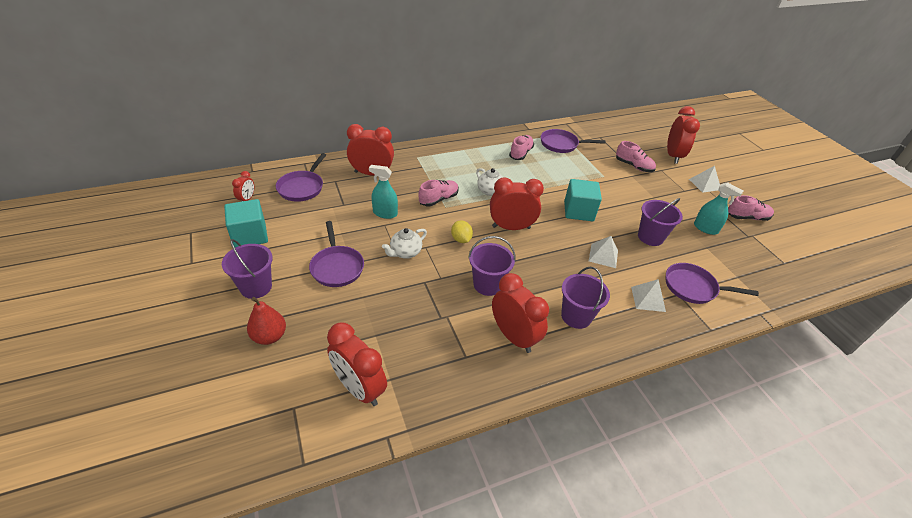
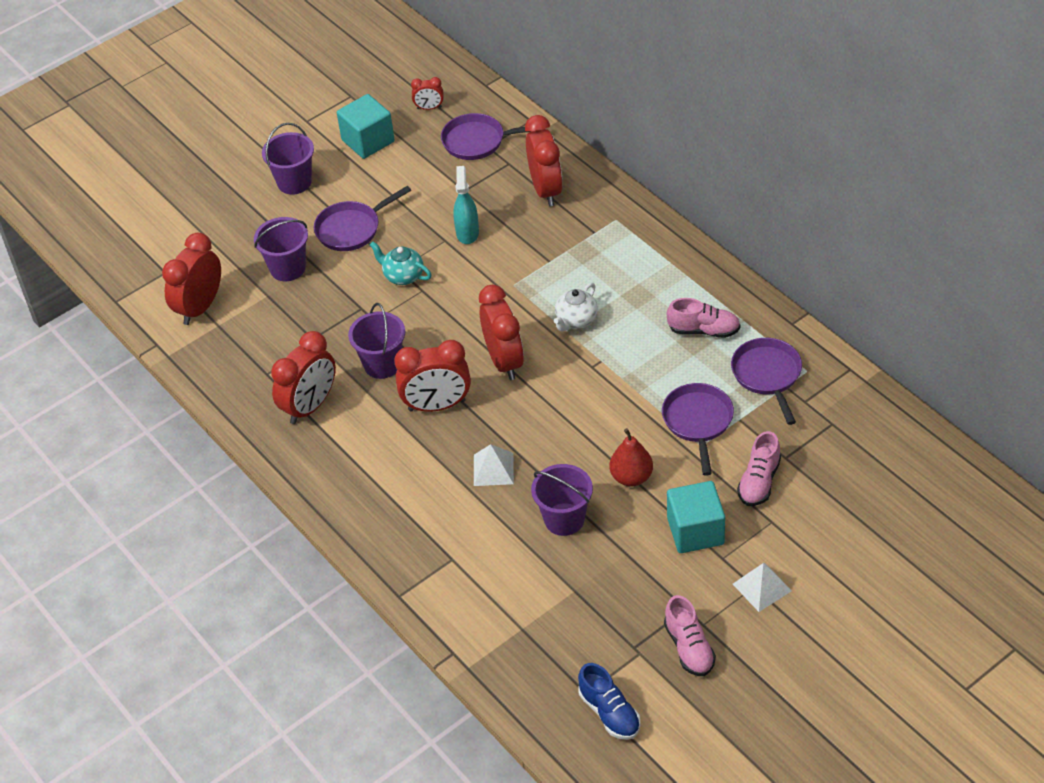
camera: 80 degrees right, 5 degrees up
(269, 336) = (236, 221): red pear -> red pear (631, 477)
(405, 252) = (403, 276): white teapot -> turquoise teapot
(438, 199) = (526, 273): pink shoe -> none
(461, 239) = (453, 318): yellow lemon -> none
(576, 316) = (365, 457): purple bucket -> purple bucket (287, 268)
(578, 211) = (583, 427): turquoise cube -> turquoise cube (695, 531)
(648, 299) = (427, 526): white pyramid -> none
(673, 156) = (835, 537): red clock -> red clock (437, 405)
(693, 287) = (473, 575): purple pan -> purple pan (698, 422)
(705, 228) = (624, 589): turquoise spray bottle -> none
(797, 258) = (609, 713): none -> blue shoe

